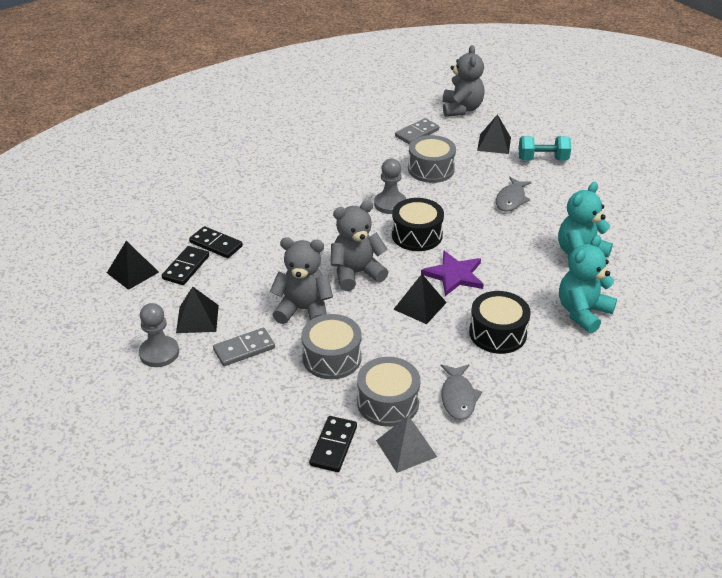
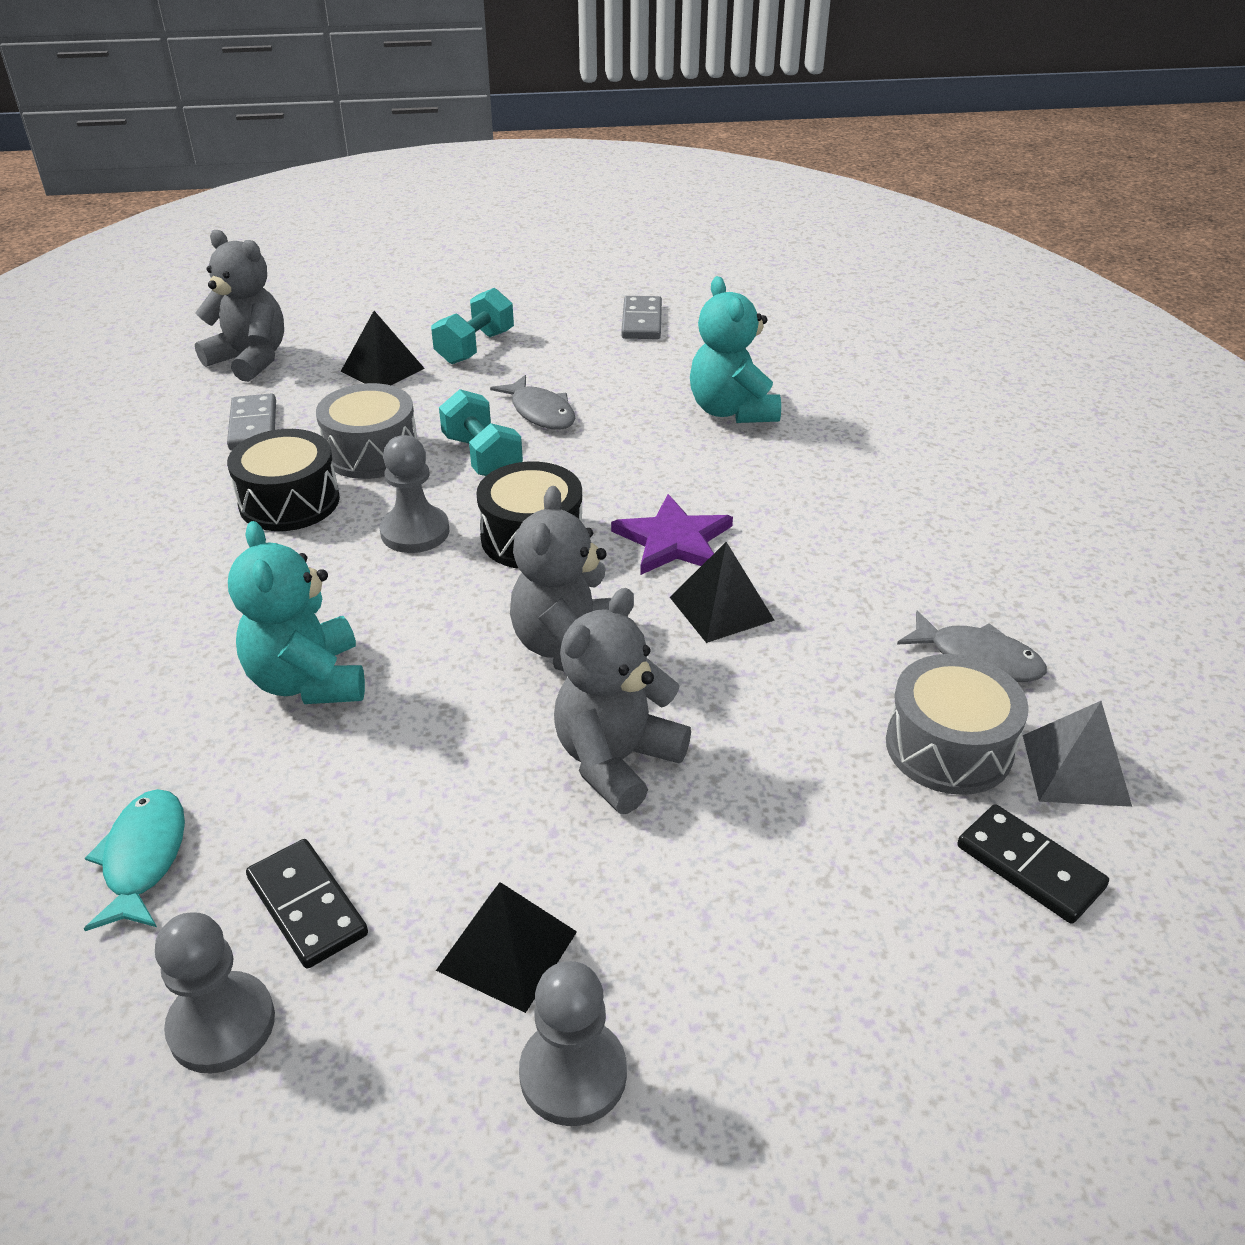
camera: 60 degrees left, 0 degrees up
(133, 272) = (222, 1024): black pyramid -> grey pawn
(181, 225) = (143, 858): none -> turquoise fish
(216, 244) = (278, 821): black domino -> none
(244, 349) = (668, 902): grey domino -> grey domino (641, 321)
(332, 358) = (784, 774): grey drum -> none
(459, 198) = (482, 457): none -> turquoise dumbbell
(497, 333) = (850, 555): black drum -> black drum (289, 501)
(582, 312) = (858, 461): turquoise teddy bear -> turquoise teddy bear (308, 681)

